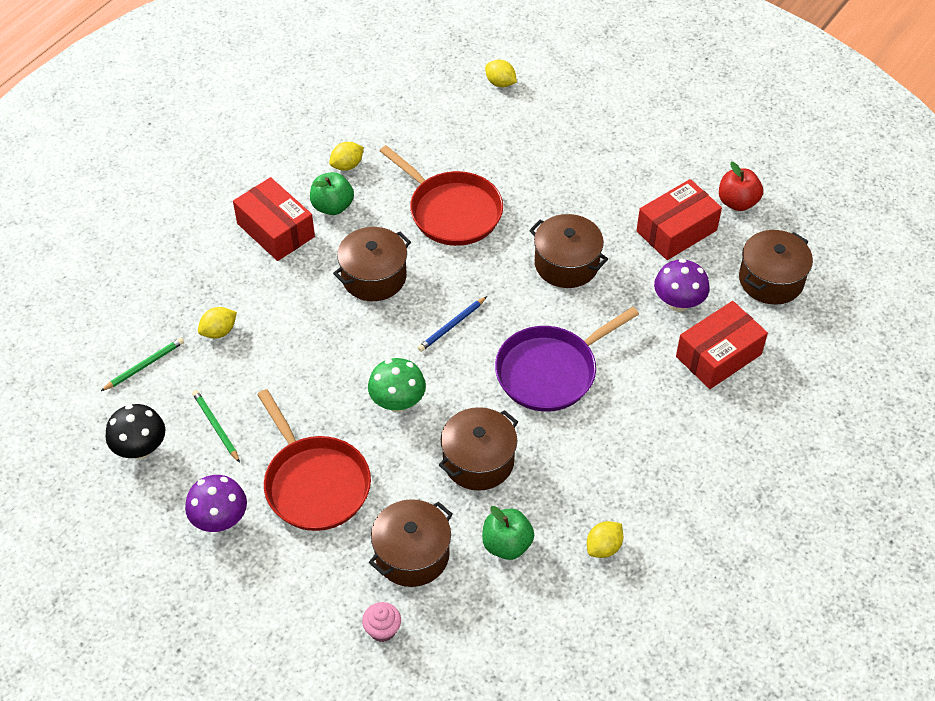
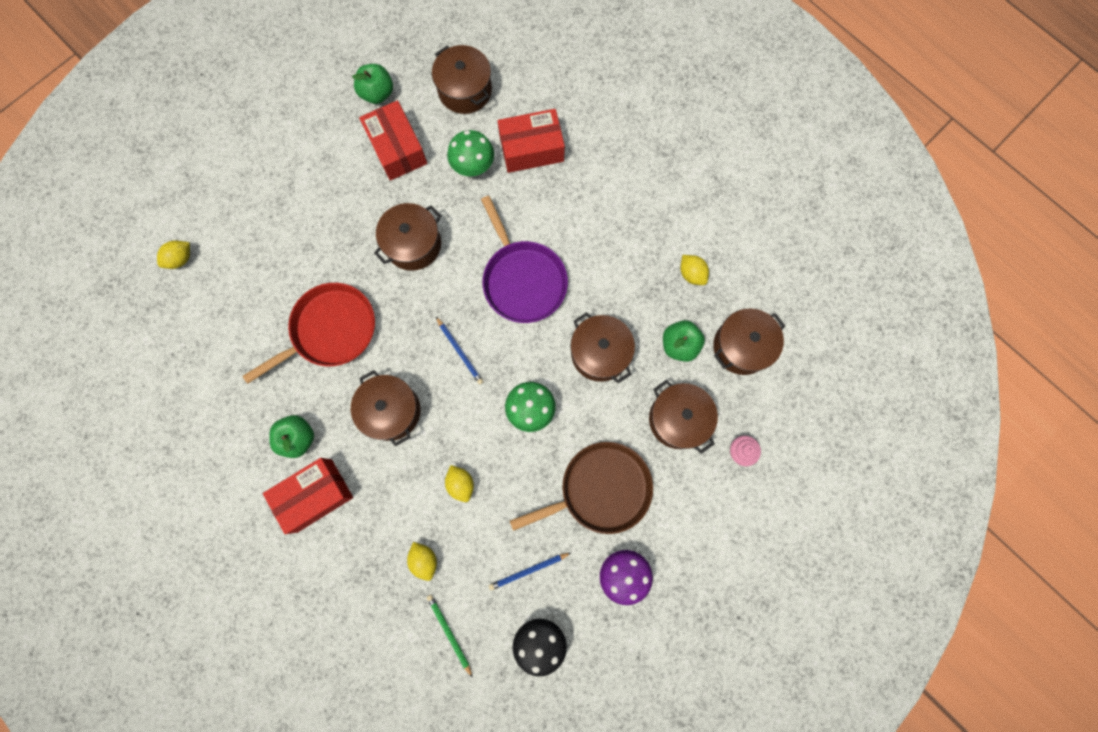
camera: 80 degrees left, 25 degrees up
(216, 426) = (528, 571): green pencil -> blue pencil
(315, 484) = (600, 489): red pan -> brown pan
(347, 165) = (249, 418): yellow lemon -> yellow lemon (461, 484)
(520, 616) = (741, 347): none -> brown pot
(678, 302) = (473, 165): purple mushroom -> green mushroom
(718, 355) = (531, 149): red box -> red box turned 75 degrees counterclockwise
(737, 202) = (377, 93): red apple -> green apple

